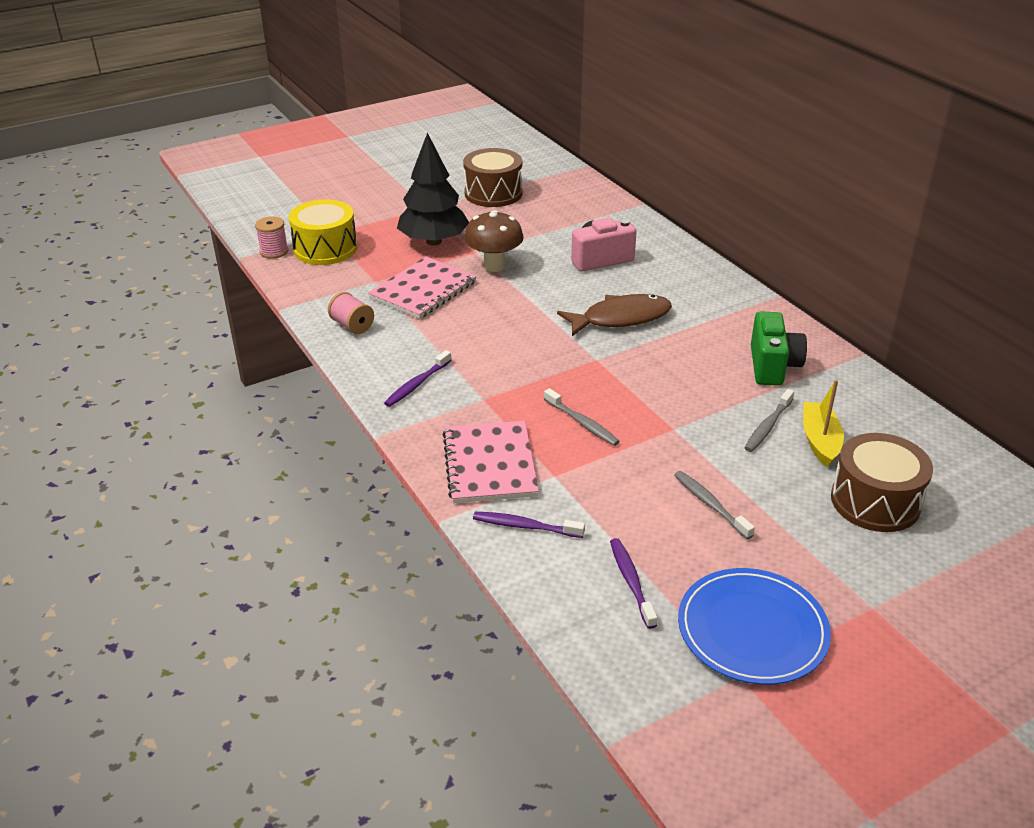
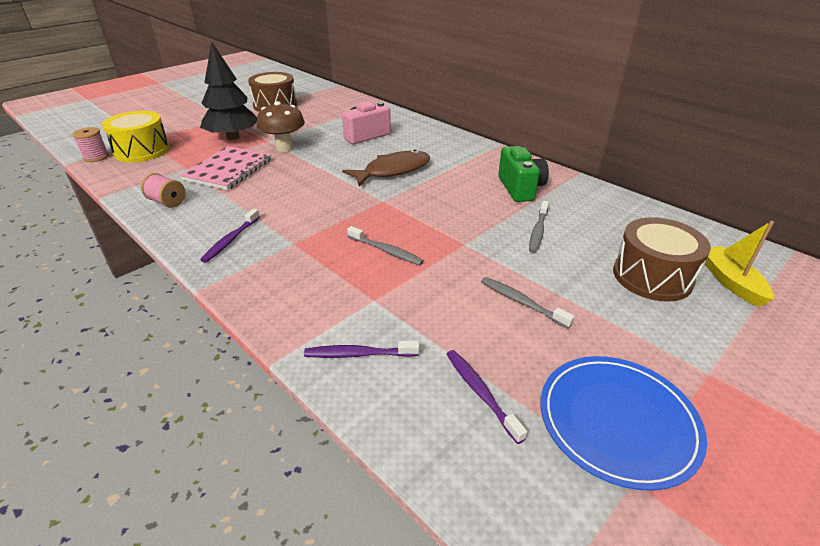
camera: 15 degrees left, 0 degrees up
(490, 464) = (311, 299): pink notebook -> none
(820, 441) = (583, 236): yellow boat -> yellow boat (731, 282)

